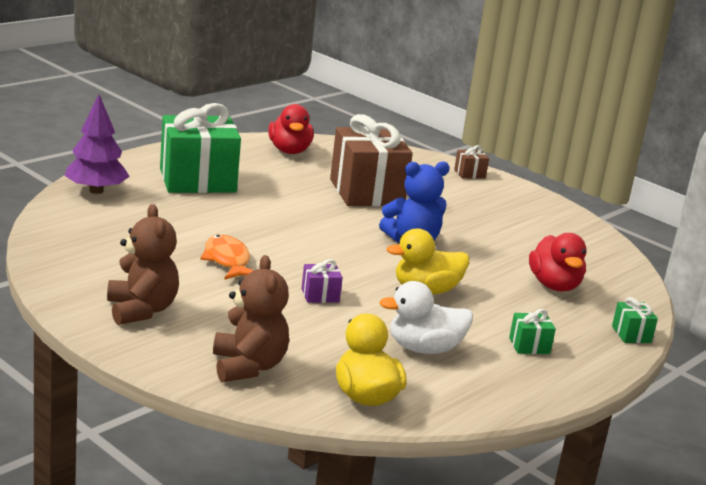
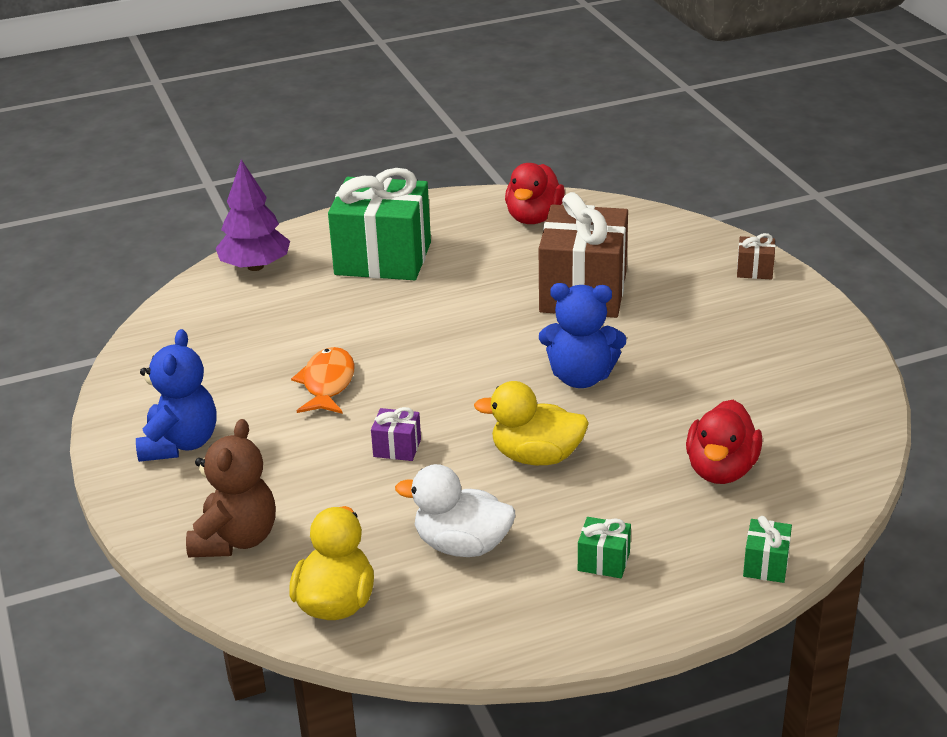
camera: 30 degrees right, 10 degrees up
(141, 310) = (180, 444): brown teddy bear -> blue teddy bear

